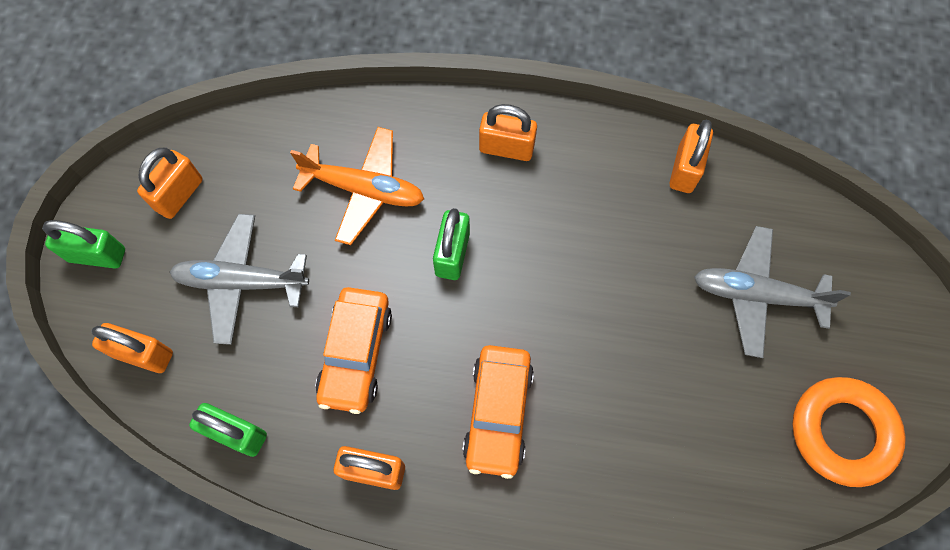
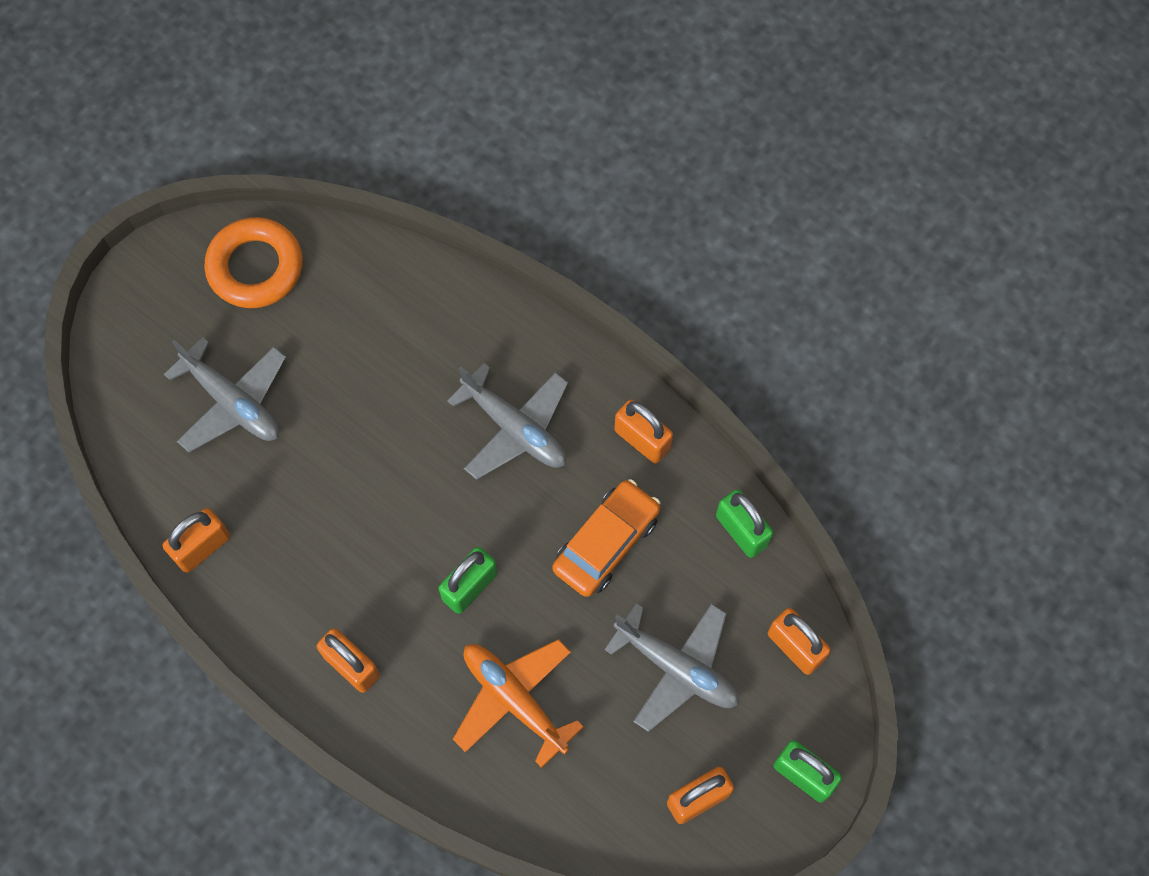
camera: 150 degrees left, 0 degrees up
(498, 413) = (515, 428): orange car -> grey plane

